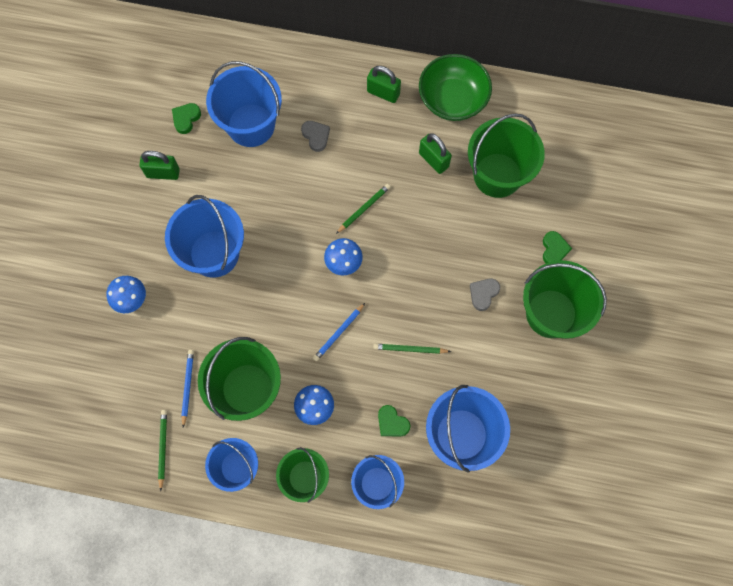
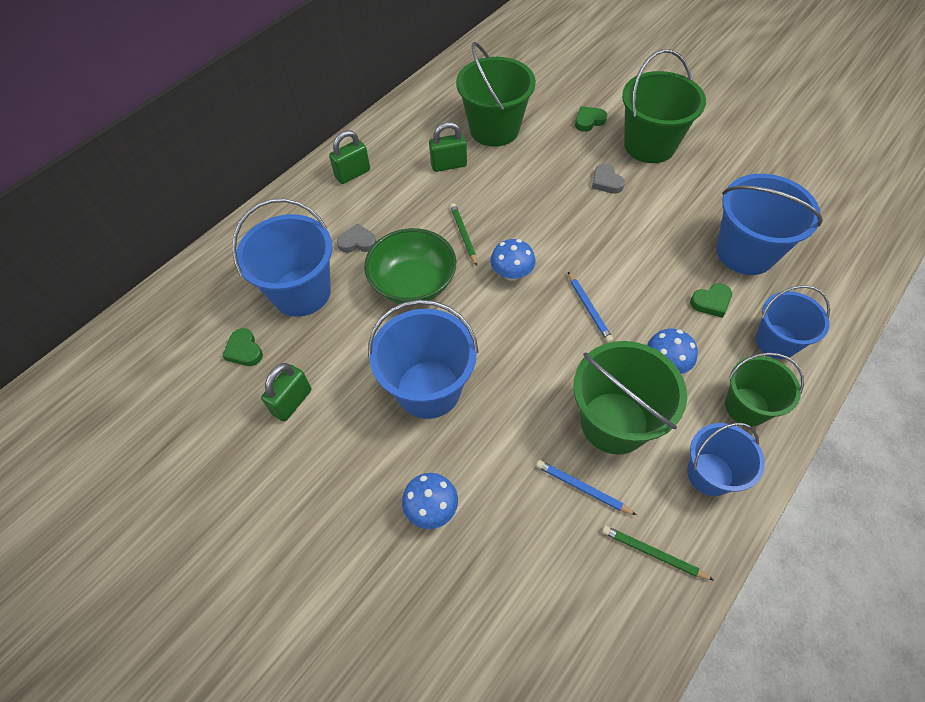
camera: 60 degrees left, 15 degrees down
(409, 349) = (636, 257): green pencil -> none
(452, 99) = (398, 130): green bowl -> green bowl (413, 283)
(554, 249) = (589, 121): green heart -> green heart turned 60 degrees counterclockwise

